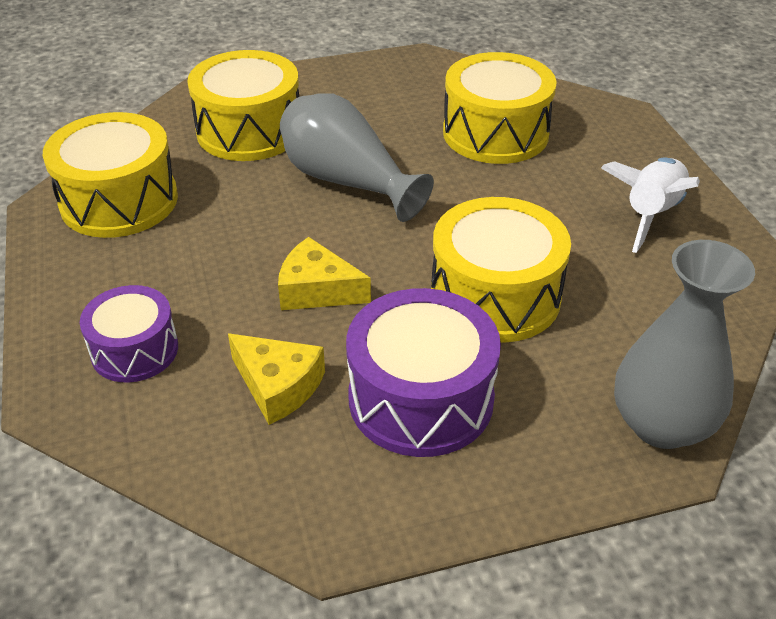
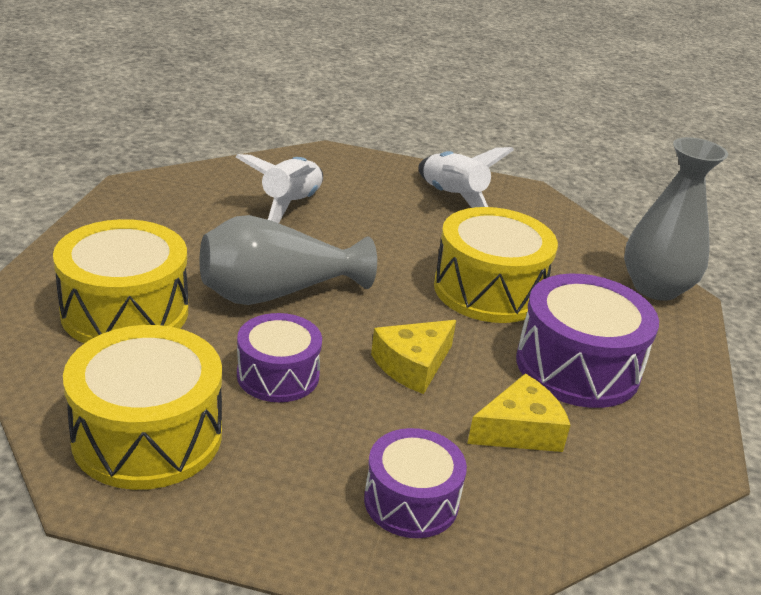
camera: 65 degrees left, 10 degrees down
(236, 226) = (278, 375): none -> purple drum
(495, 133) = (290, 205): yellow drum -> white rocket

